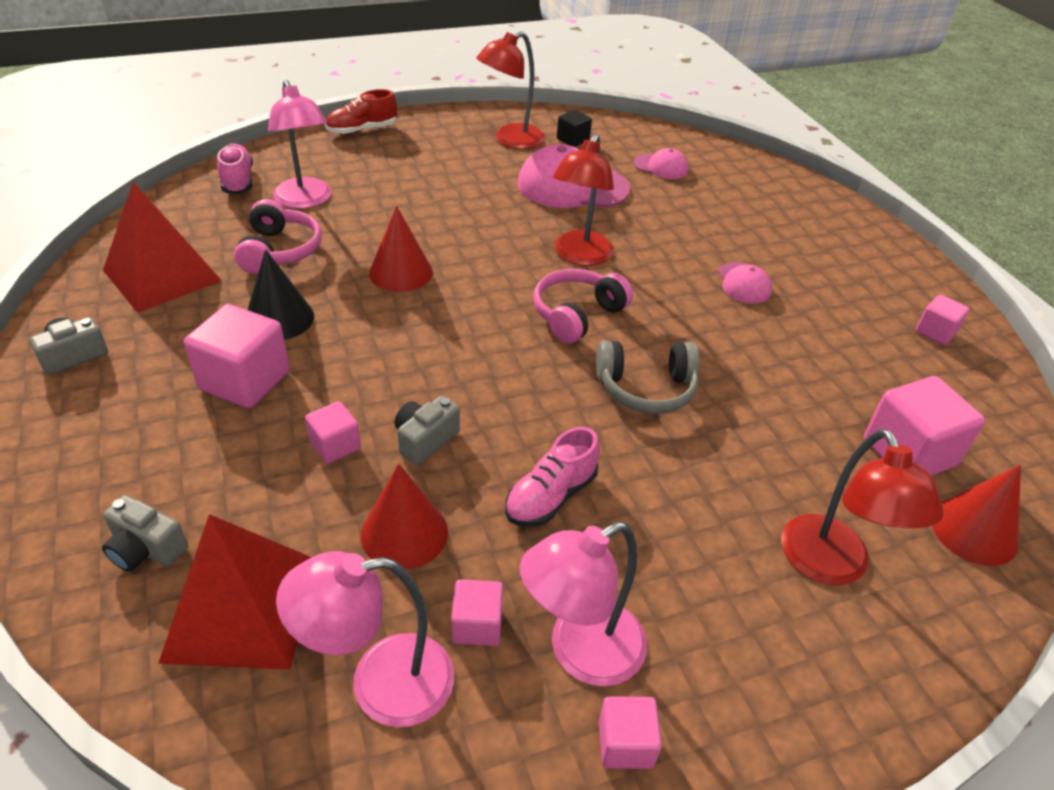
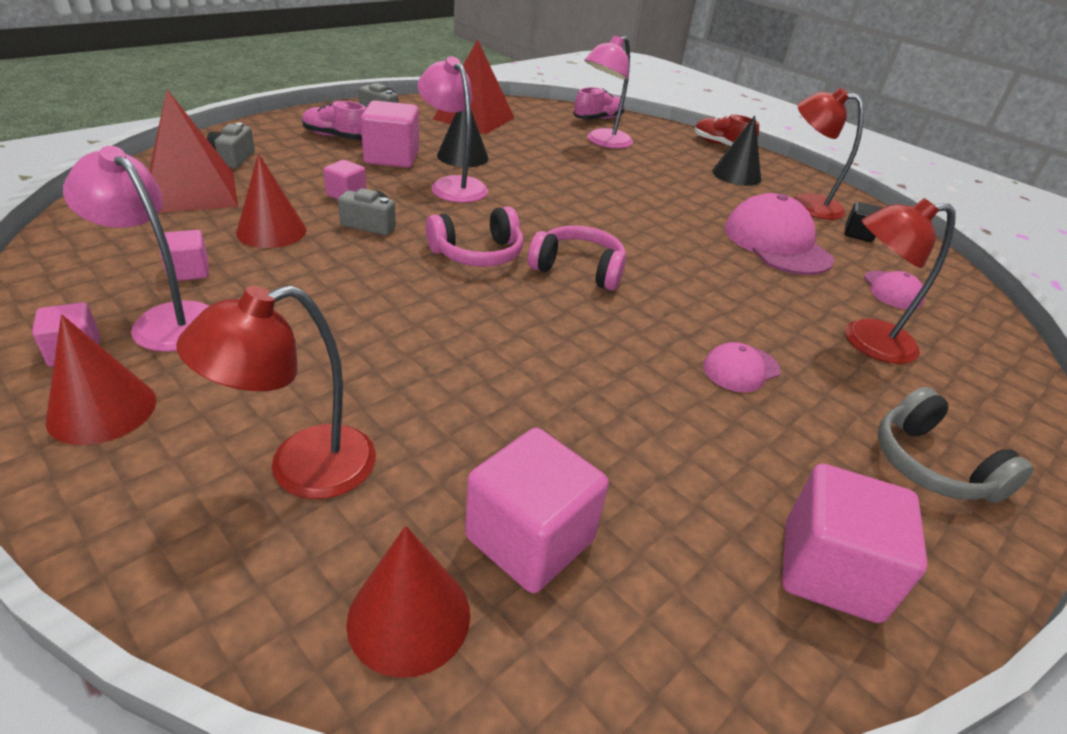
camera: 65 degrees right, 5 degrees down
(279, 251) = (535, 144): pink headphones -> pink headphones (478, 254)
(380, 683) = (134, 244): pink lamp -> pink lamp (453, 185)
(401, 272) = (556, 187): red cone -> red cone (102, 410)
(434, 150) = (736, 175): none -> black cone
(551, 496) = (333, 285): pink shoe -> pink shoe (336, 137)
(579, 256) = (668, 260): red lamp -> red lamp (865, 341)
(646, 388) = (503, 319): grey headphones -> grey headphones (931, 465)
(935, 332) = (830, 570): pink cube -> pink cube, size x1.82

